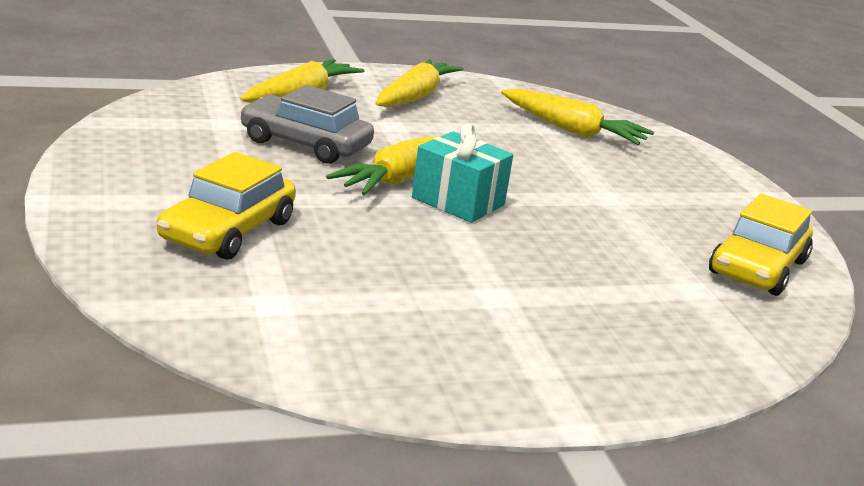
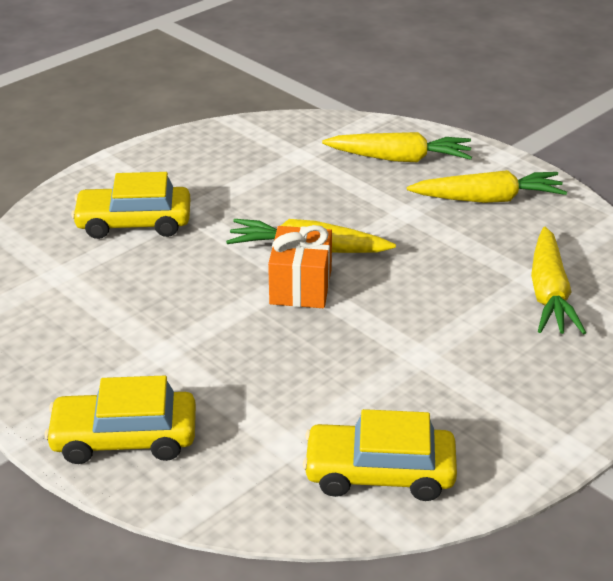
camera: 65 degrees right, 10 degrees up
(305, 144) = (310, 194): grey car -> none
(458, 201) = (300, 287): turquoise gift -> orange gift
(630, 362) = (124, 438): none -> yellow car

